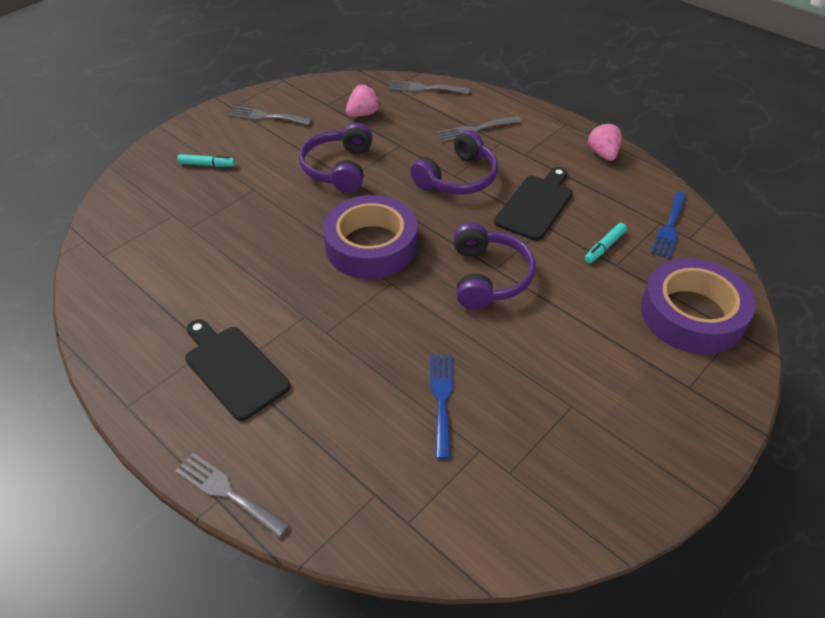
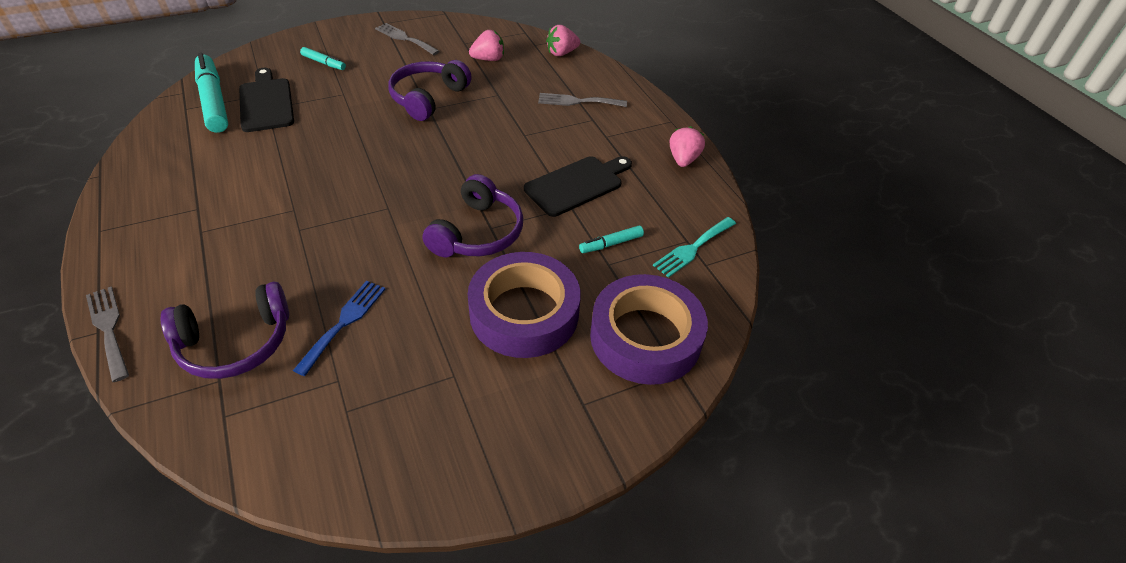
camera: 20 degrees right, 0 degrees up
(127, 238) = (214, 101): none -> turquoise marker
(233, 369) = (200, 232): black cutting board -> black cutting board (266, 103)
(371, 245) = (399, 171): purple tape -> purple tape (524, 313)
(424, 88) = (561, 53): grey fork -> pink strawberry
(458, 178) = (525, 138): purple headphones -> purple headphones (235, 342)
(669, 227) = (693, 248): blue fork -> turquoise fork

